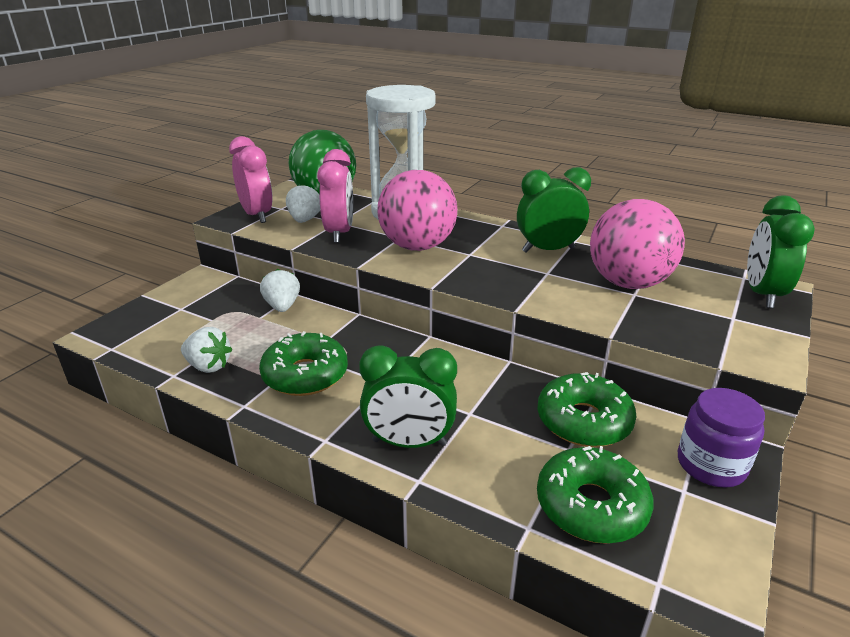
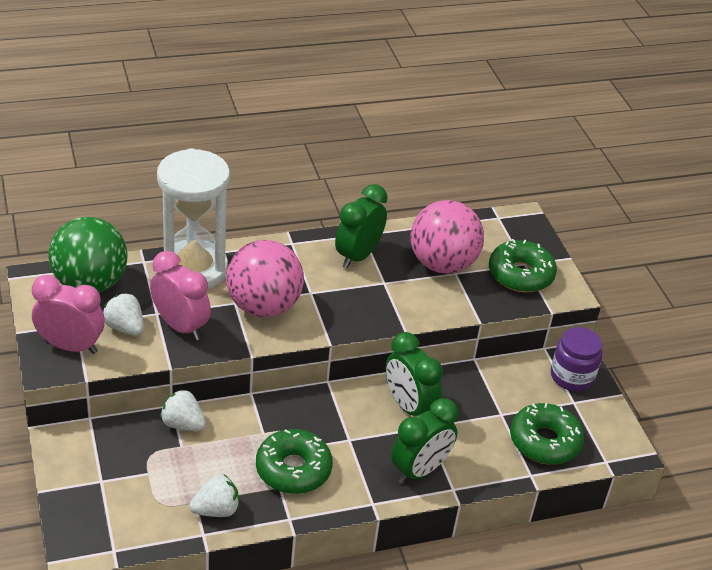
camera: 50 degrees left, 10 degrees up
(583, 421) = (489, 389): green donut -> green donut (520, 274)
(762, 294) = (521, 230): green clock -> green clock (408, 406)

